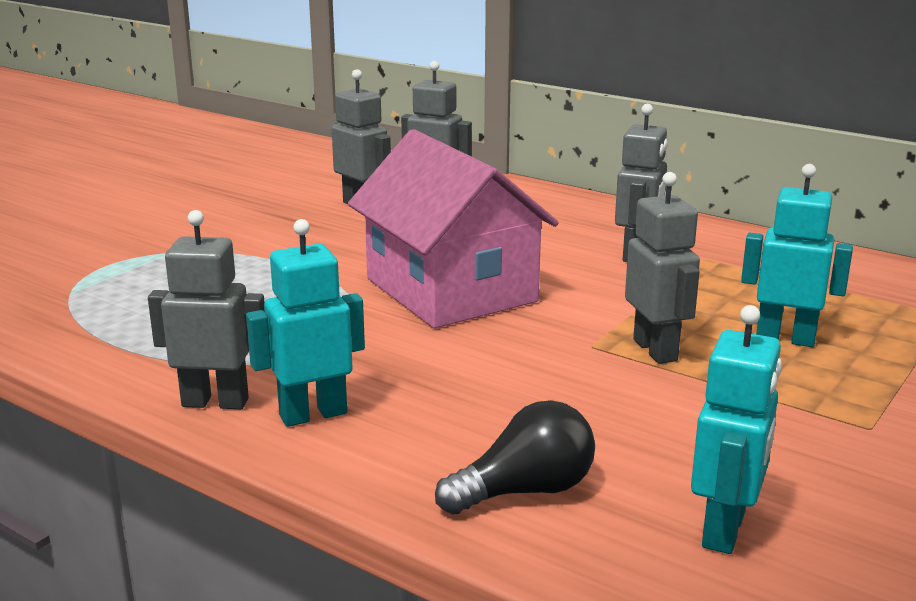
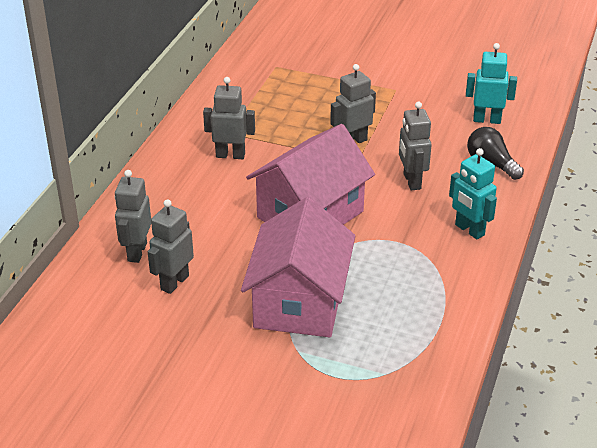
camera: 105 degrees left, 15 degrees up
(215, 402) = (477, 264): grey robot -> grey robot (411, 181)
(261, 262) = (299, 302): none -> pink house
(785, 338) = (322, 108): turquoise robot -> none

